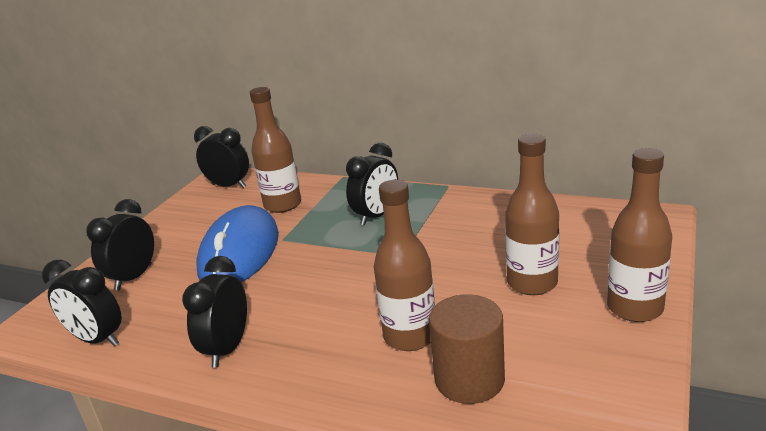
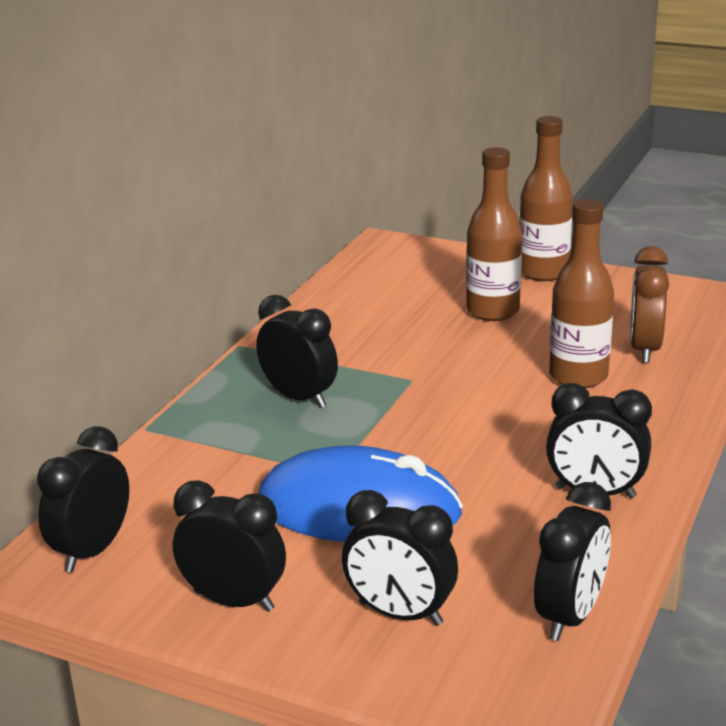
camera: 90 degrees left, 0 degrees up
(170, 227) = (234, 601): none -> black clock
(282, 205) = (215, 481): brown bottle -> none
(469, 379) = (644, 349): brown cylinder -> brown clock

